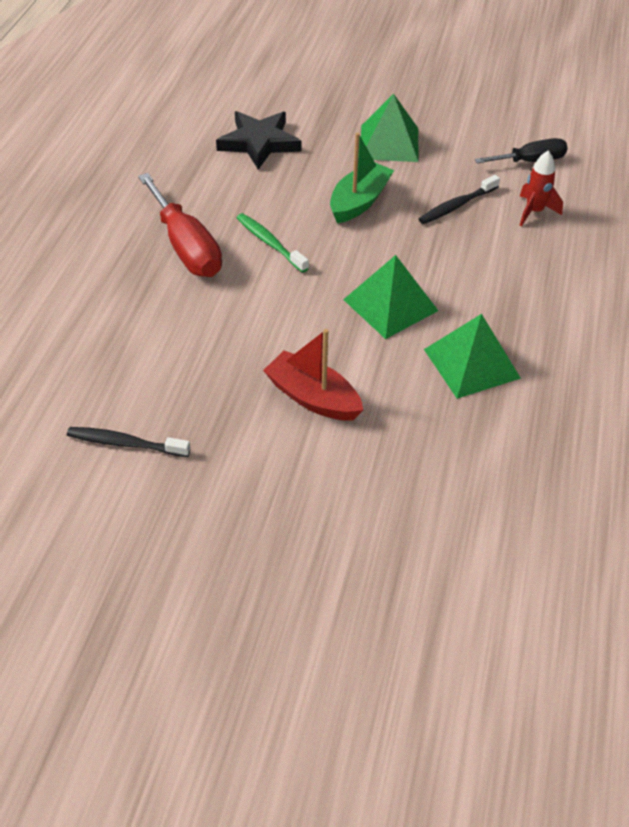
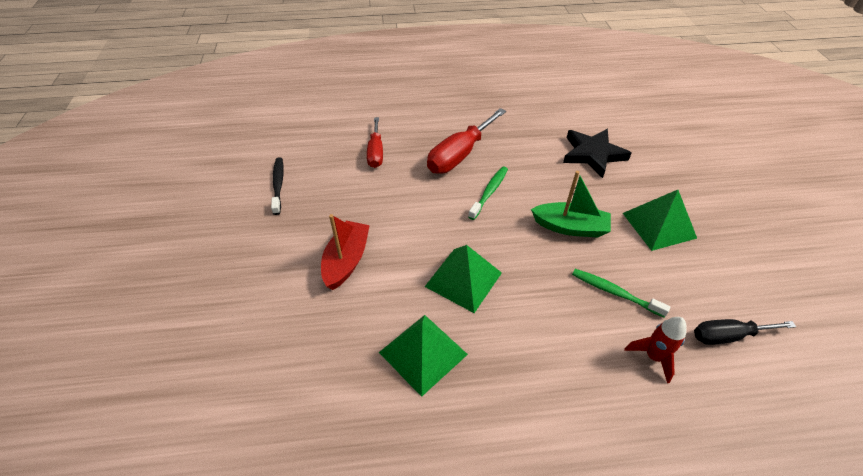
camera: 70 degrees right, 0 degrees up
(125, 324) = (376, 152): none -> red screwdriver
(457, 205) = (615, 293): black toothbrush -> green toothbrush
(530, 161) = (728, 336): black screwdriver -> black screwdriver turned 120 degrees clockwise

